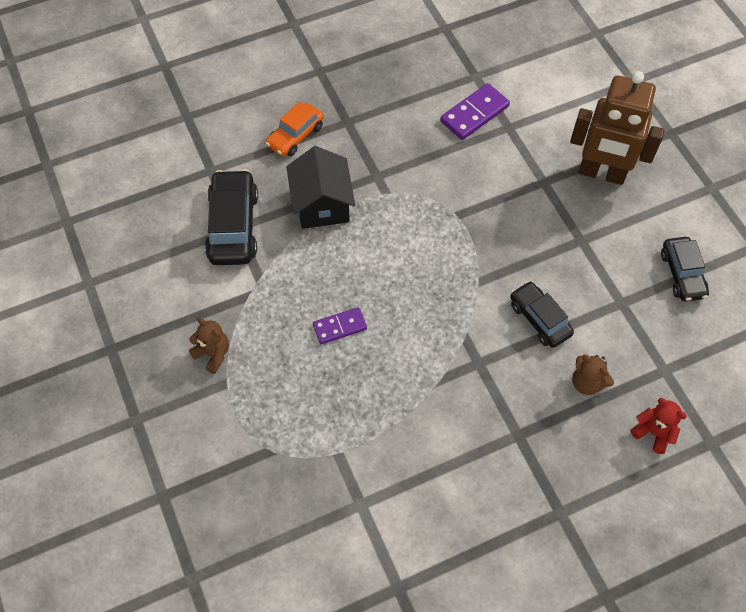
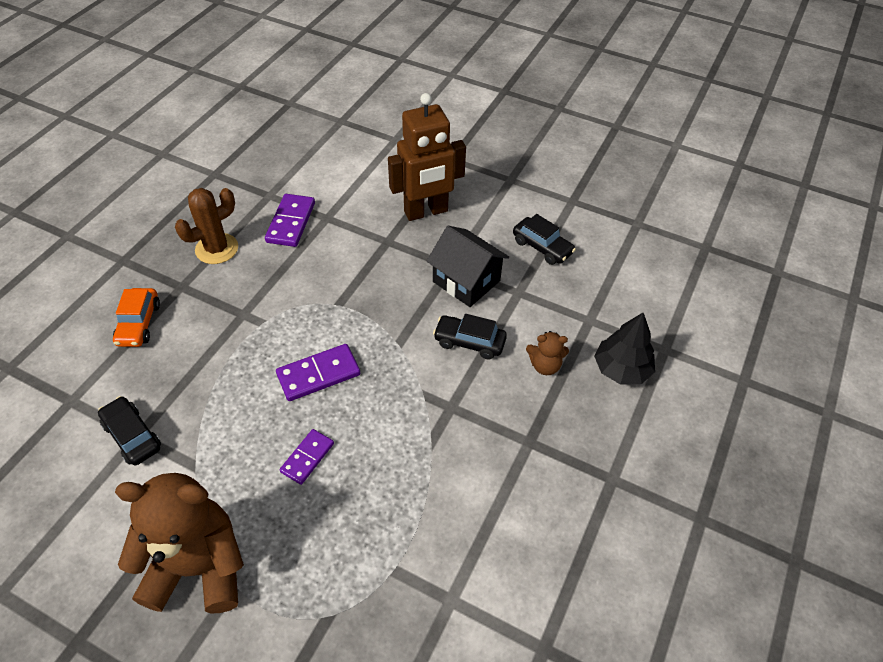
camera: 40 degrees left, 10 degrees down
(213, 354) = (198, 567): brown teddy bear -> brown teddy bear, size x2.25
(233, 226) = (132, 436): black car -> black car, size x0.65
(322, 204) = (209, 365): black house -> black house (466, 281)
(396, 266) = (318, 374): none -> purple domino
(397, 103) = (217, 249): none -> brown cactus
(653, 432) = (621, 369): red teddy bear -> black tree

